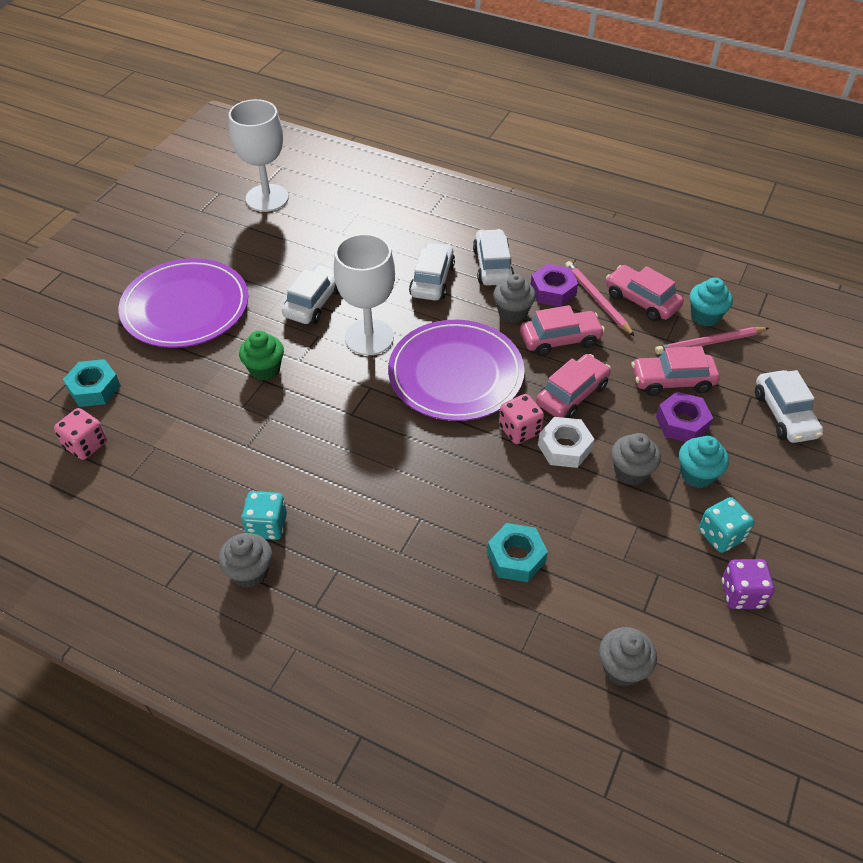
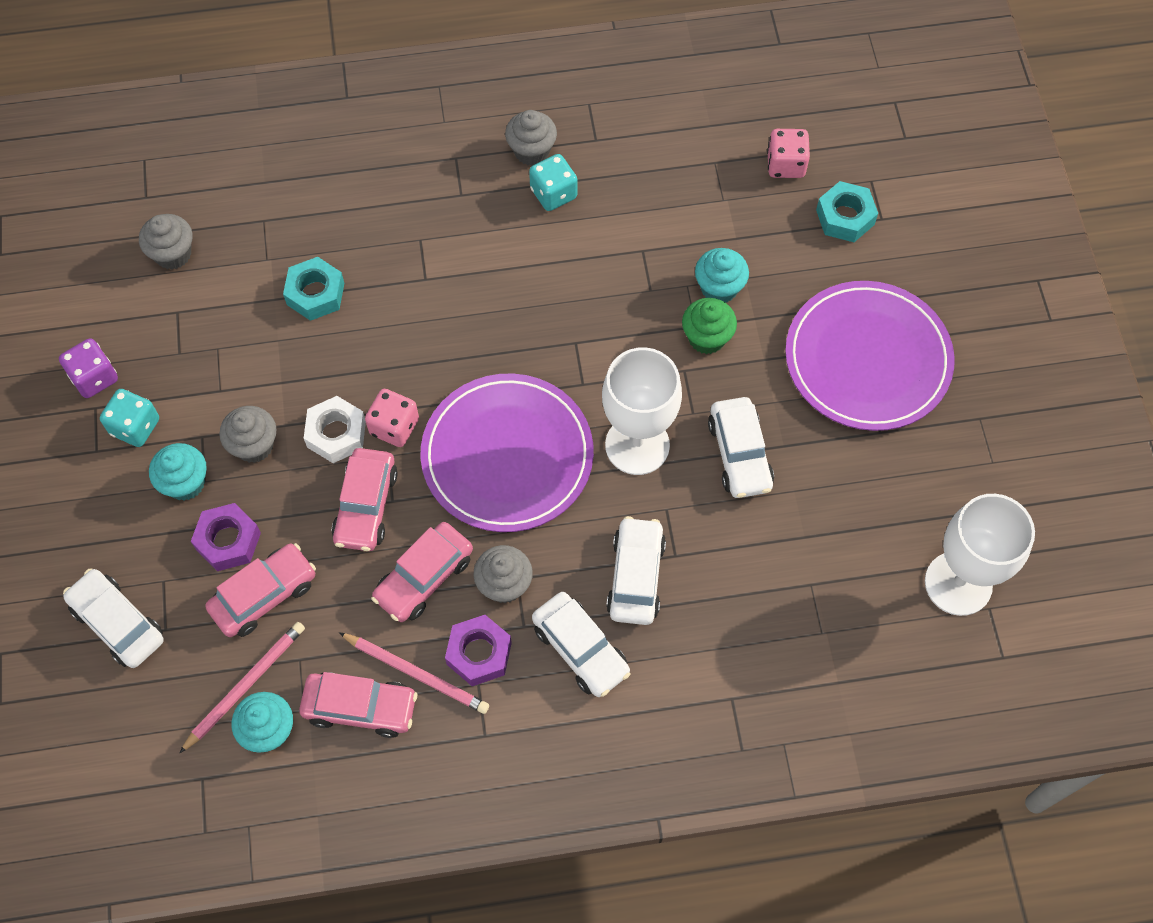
camera: 145 degrees right, 15 degrees up
(224, 393) = (719, 288): none -> turquoise cupcake
(432, 280) = (635, 576): white car -> white car turned 150 degrees counterclockwise

